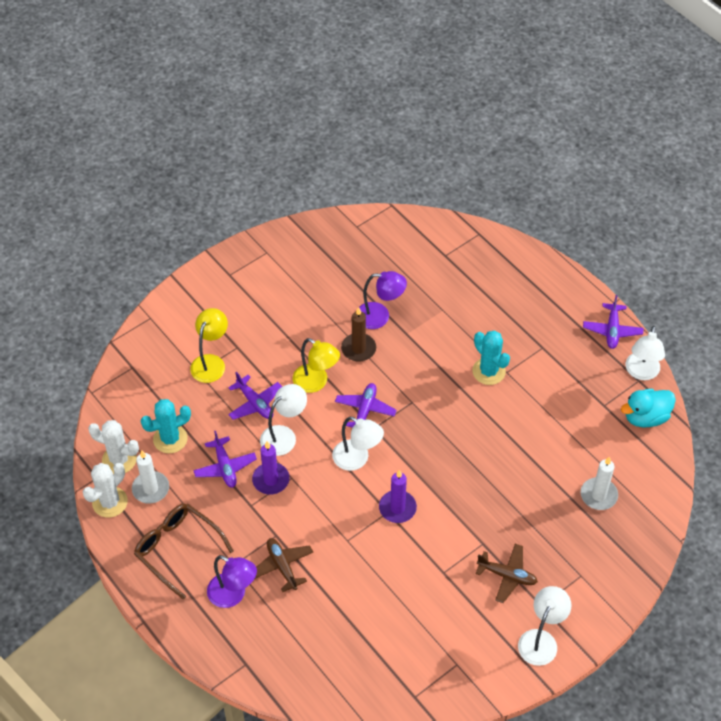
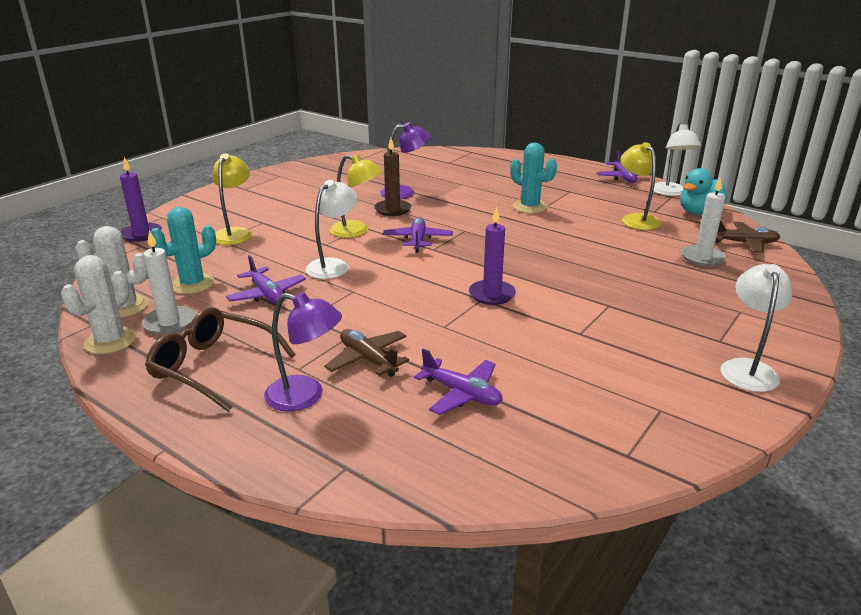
camera: 15 degrees left, 25 degrees down
(255, 403) = (292, 250): purple plane -> purple plane (462, 394)
(271, 480) = (328, 296): purple candle -> purple candle (141, 234)
(357, 459) = (425, 269): white lamp -> none
(507, 575) = (658, 324): brown plane -> brown plane (744, 243)
(578, 416) = (636, 219): none -> yellow lamp

